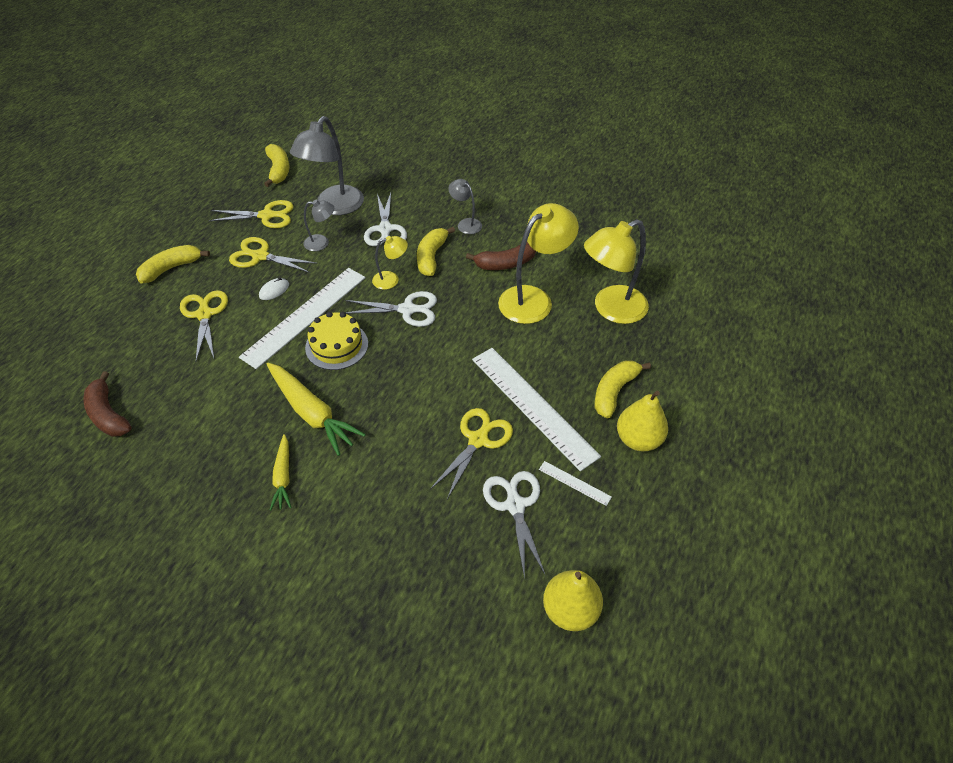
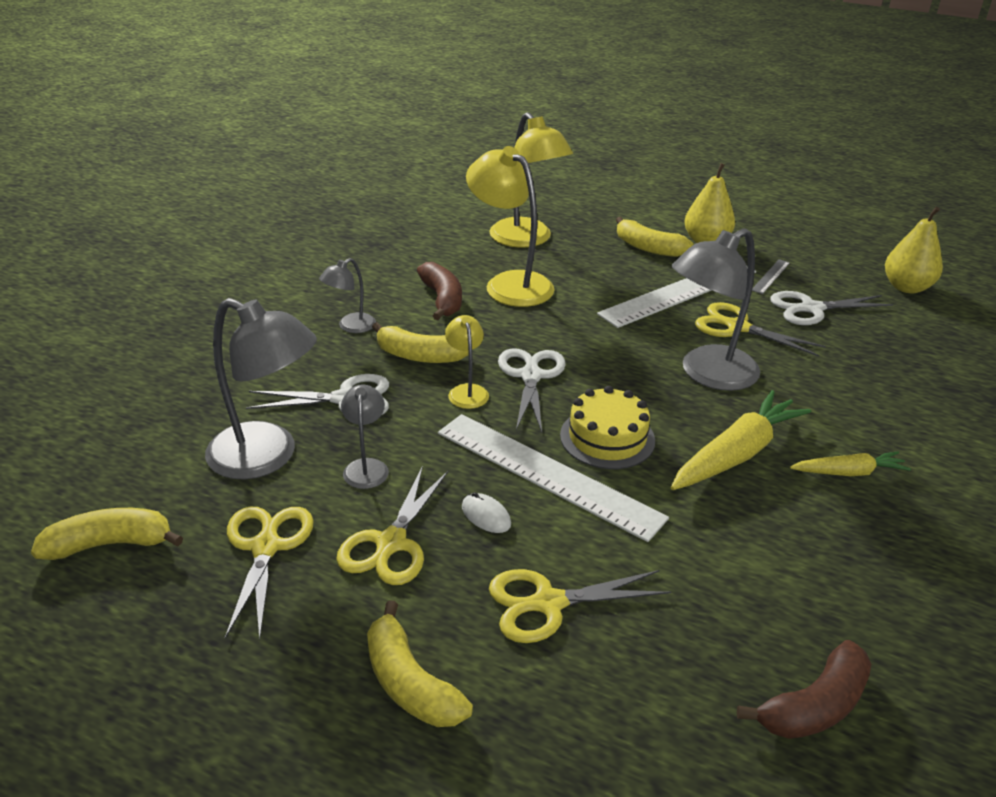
camera: 90 degrees left, 15 degrees down
(408, 409) = (707, 374): none -> grey lamp
(574, 483) = (770, 276): white ruler -> grey ruler

